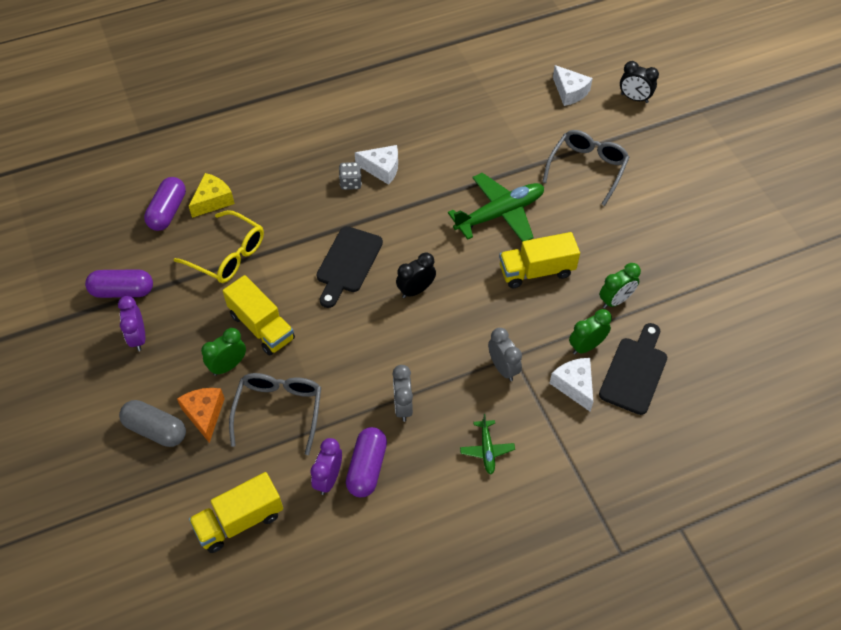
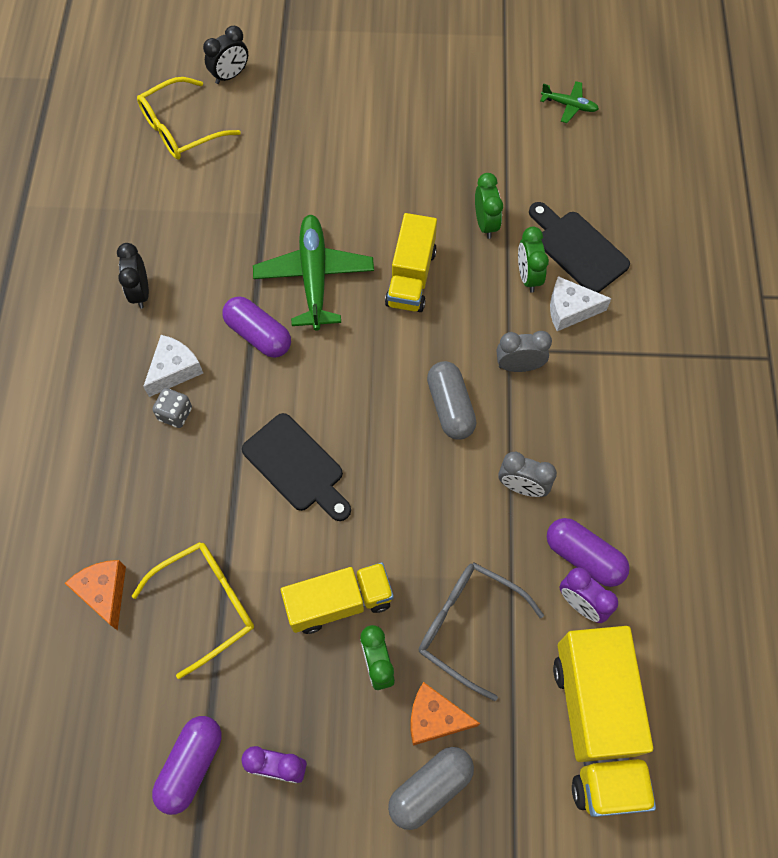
camera: 65 degrees left, 10 degrees up
(168, 212) = (88, 659): purple capsule -> purple capsule (258, 335)
(213, 200) = (104, 592): yellow cheese -> orange cheese
(240, 521) = (596, 725): yellow truck -> yellow truck, size x1.53
(416, 290) = (374, 408): black clock -> black clock (140, 292)
(443, 336) = (450, 407): none -> grey capsule
(487, 449) = (610, 426): green plane -> green plane (569, 105)
(570, 92) = (181, 129): white cheese -> yellow glasses
(587, 169) = (301, 166): grey glasses -> none

